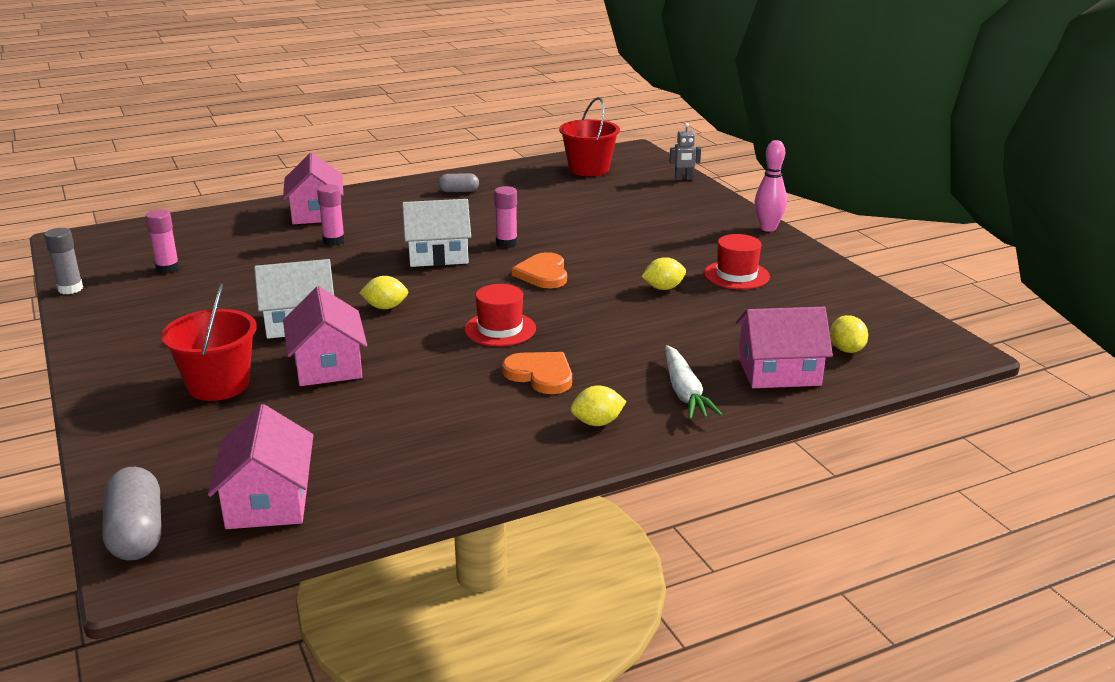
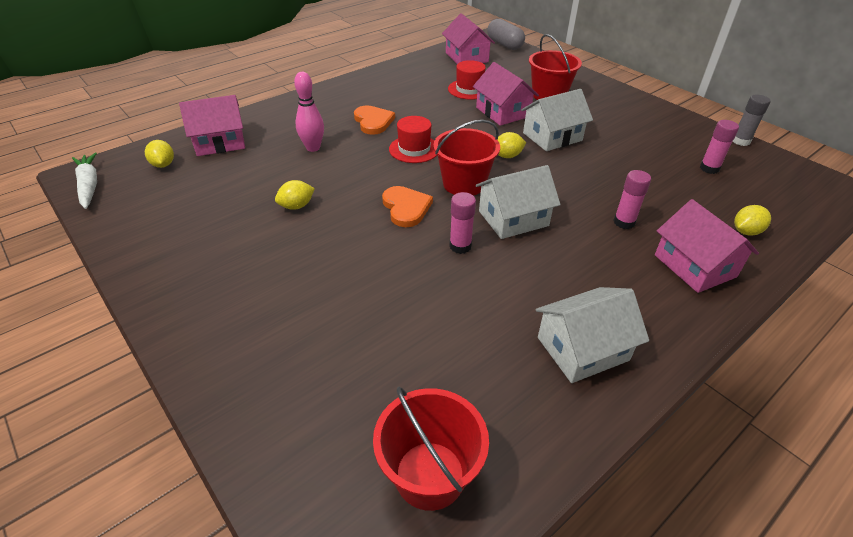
camera: 165 degrees right, 15 degrees up
(458, 191) = (582, 348): grey capsule -> white house
(464, 286) = (464, 184): none -> red bucket
(540, 375) = (373, 122): orange heart -> orange heart turned 135 degrees counterclockwise
(597, 423) = (333, 101): yellow lemon -> yellow lemon (746, 231)
(683, 179) = (262, 468): grey robot -> none
(685, 392) = (283, 122): white carrot -> white carrot (89, 185)
(736, 275) = (226, 233): red hat -> red hat (469, 89)
(768, 228) = (165, 327): pink bowling pin -> pink bowling pin (313, 148)

